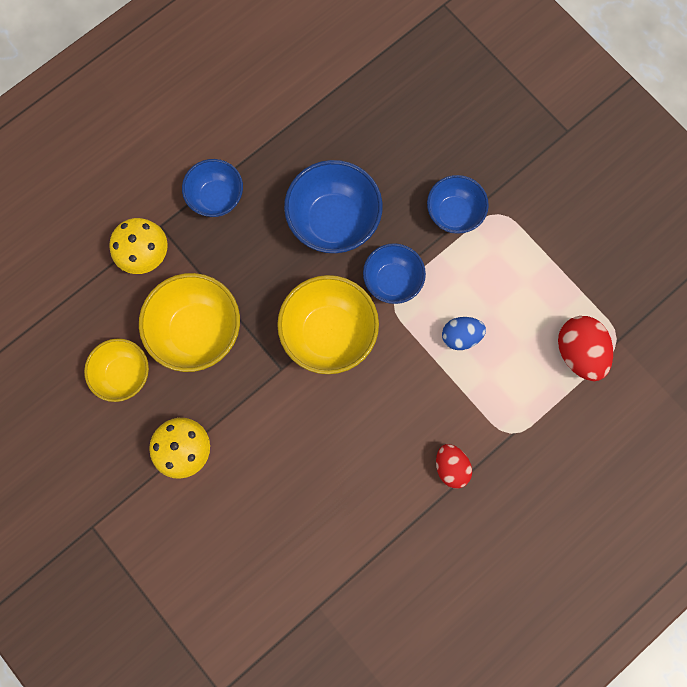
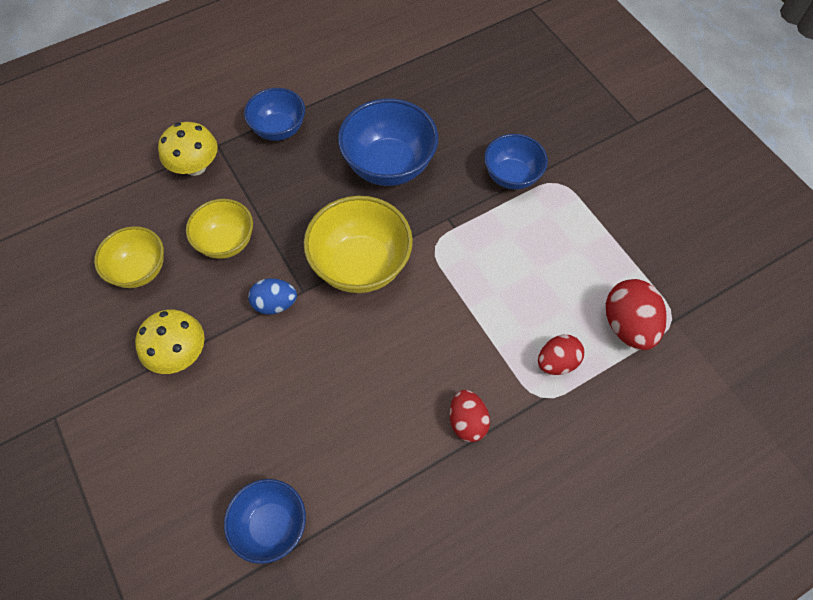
camera: 10 degrees right, 15 degrees down
(197, 331) = (226, 242): yellow bowl -> yellow bowl, size x0.64
(392, 281) = (437, 226): blue bowl -> blue bowl (271, 525)
(460, 336) = (500, 289): blue egg -> blue egg (275, 304)
(520, 398) = (557, 362): none -> red egg

